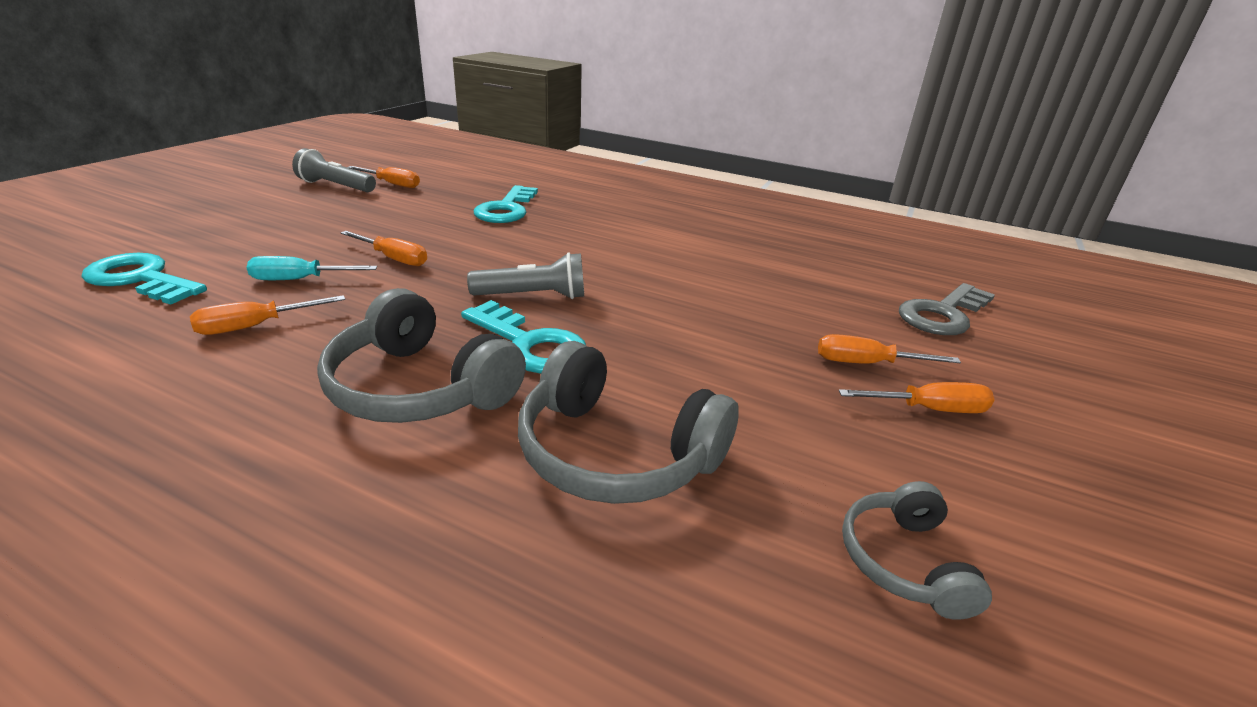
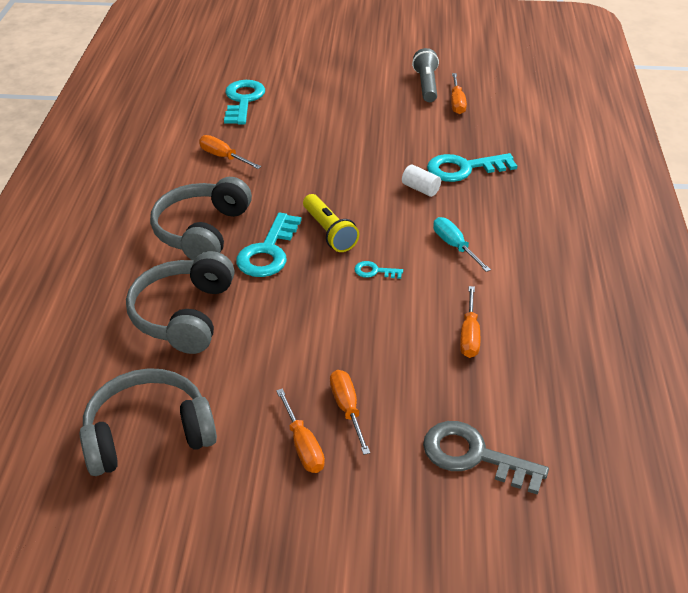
camera: 70 degrees right, 10 degrees up
(299, 280) = (280, 143): turquoise screwdriver -> turquoise screwdriver (454, 246)
(394, 258) = (334, 160): orange screwdriver -> orange screwdriver (469, 335)
(513, 233) = (420, 189): none -> white cylinder
(533, 296) = (329, 232): grey flashlight -> yellow flashlight
(632, 289) = (374, 271): none -> turquoise key
(903, 561) = (148, 434): grey headphones -> grey headphones, size x1.76

